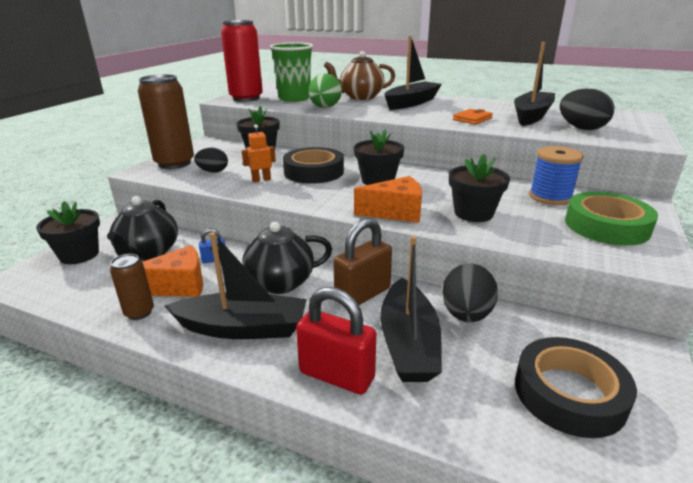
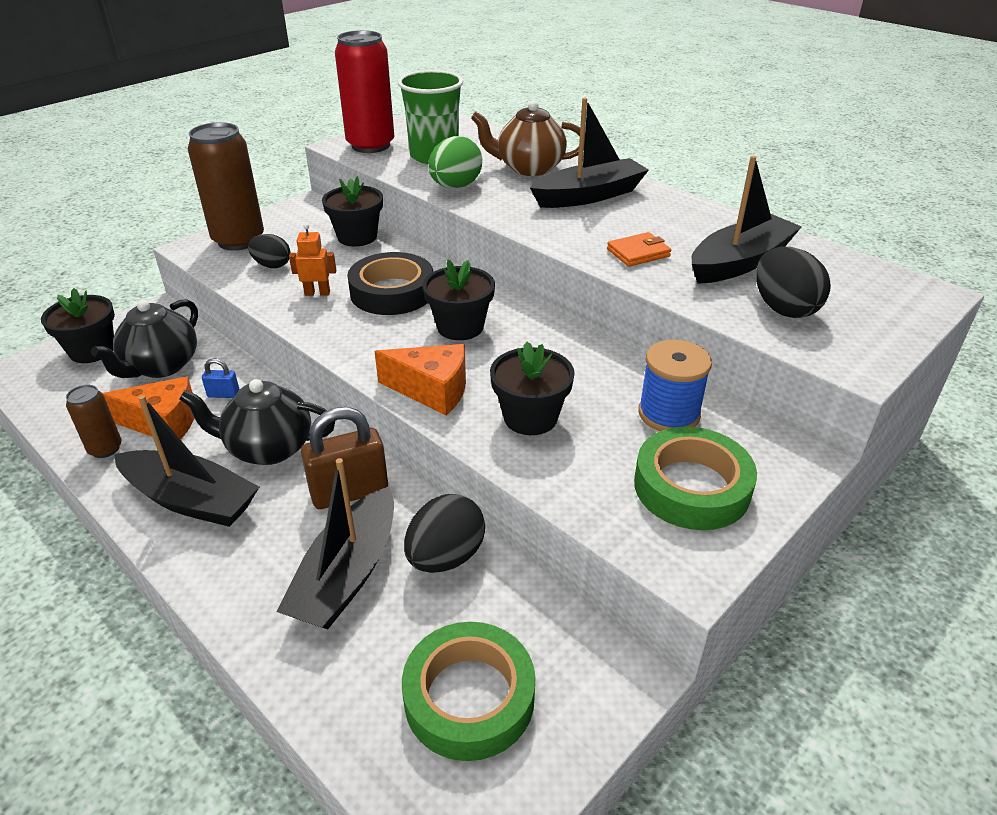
camera: 20 degrees right, 10 degrees up
(337, 375) = (241, 590): red padlock -> none
(569, 393) = (469, 697): black tape -> green tape

